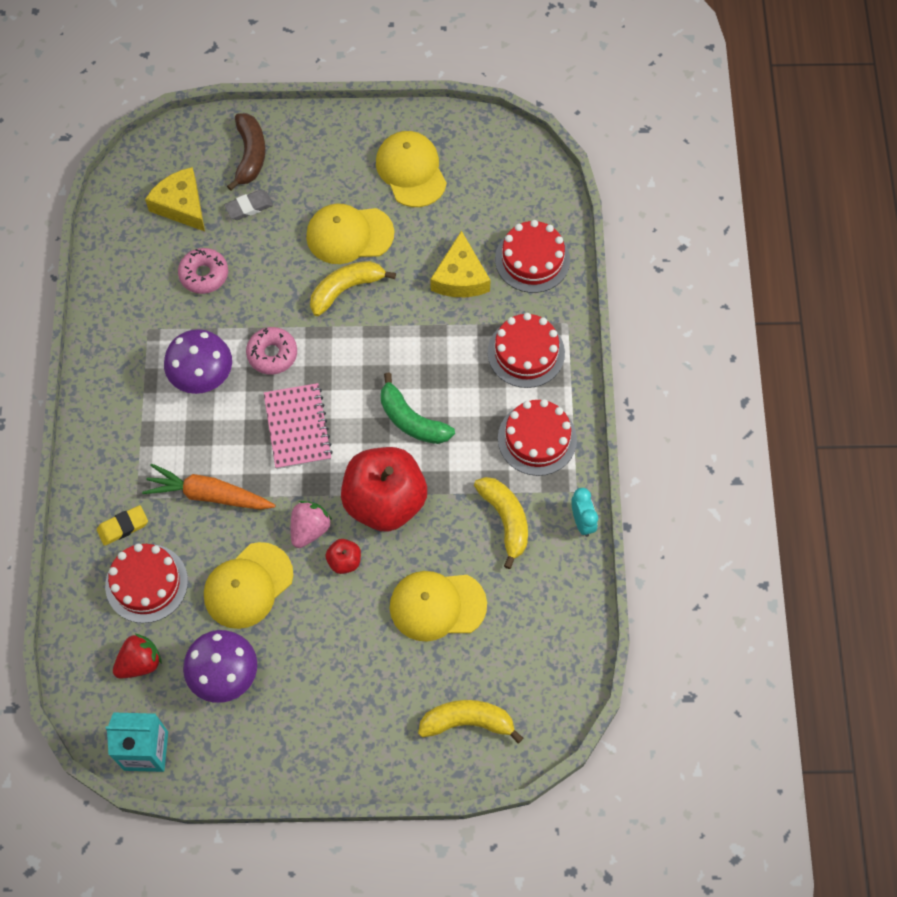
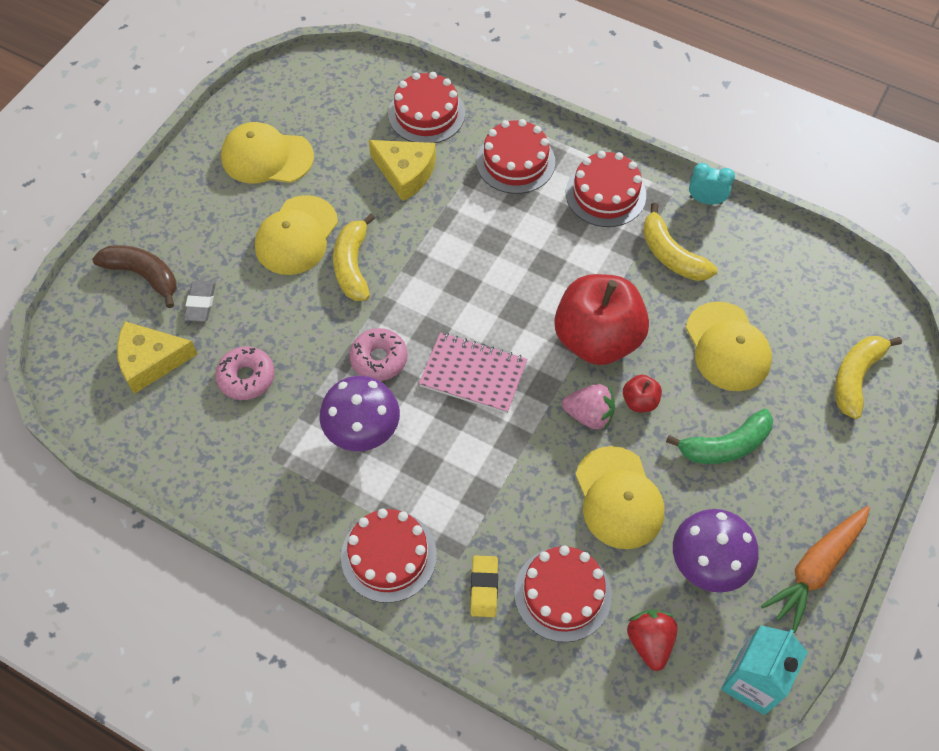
camera: 60 degrees left, 5 degrees down
(113, 450) = (388, 556): none -> red cake
(209, 495) = (497, 487): orange carrot -> orange carrot (816, 569)
(309, 529) = (589, 415): pink strawberry -> pink strawberry turned 135 degrees clockwise
(411, 420) = (526, 278): green banana -> green banana (725, 445)
(437, 606) = (727, 347): yellow cap -> yellow cap turned 45 degrees counterclockwise
(505, 520) = (671, 254): yellow banana -> yellow banana turned 135 degrees counterclockwise

